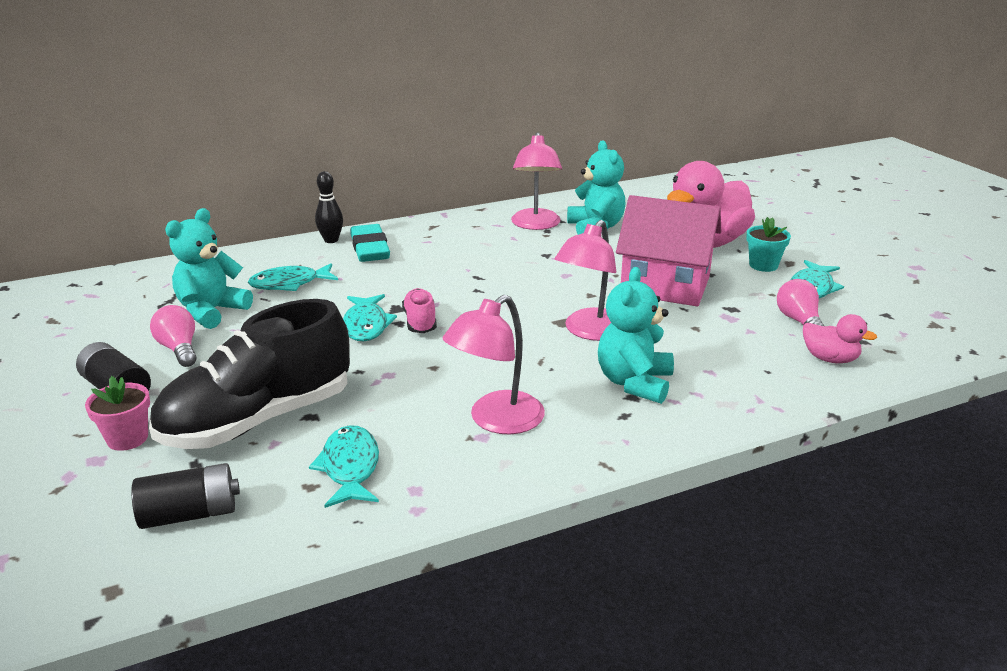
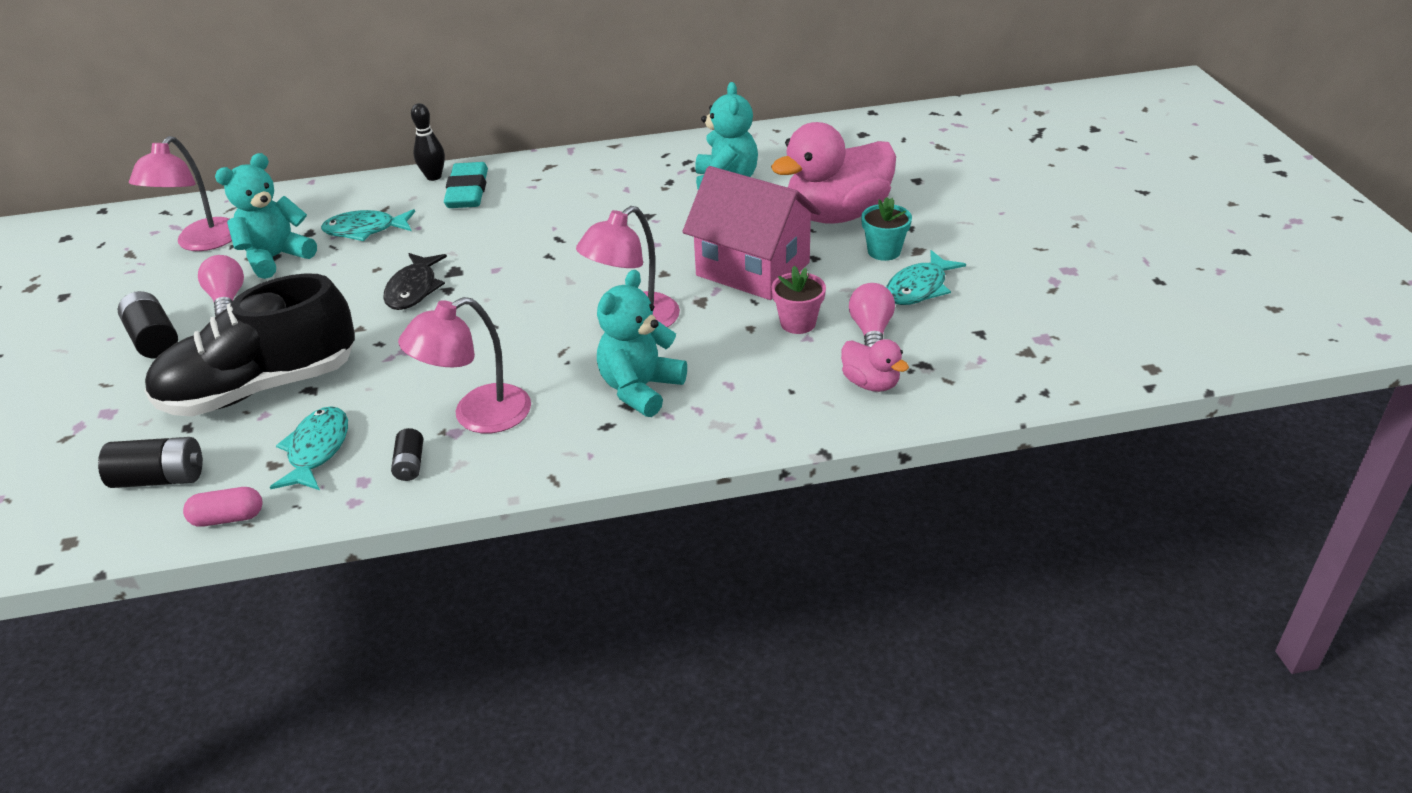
camera: 15 degrees right, 10 degrees up
(127, 438) = (141, 394): pink flower pot -> pink flower pot (798, 323)
(288, 542) = (228, 518): none -> pink capsule
(366, 325) = (414, 289): turquoise fish -> black fish
(420, 322) = (468, 291): pink shoe -> none
(455, 469) = (410, 464): none -> black battery
(535, 225) = (661, 173): pink lamp -> pink lamp (201, 243)

